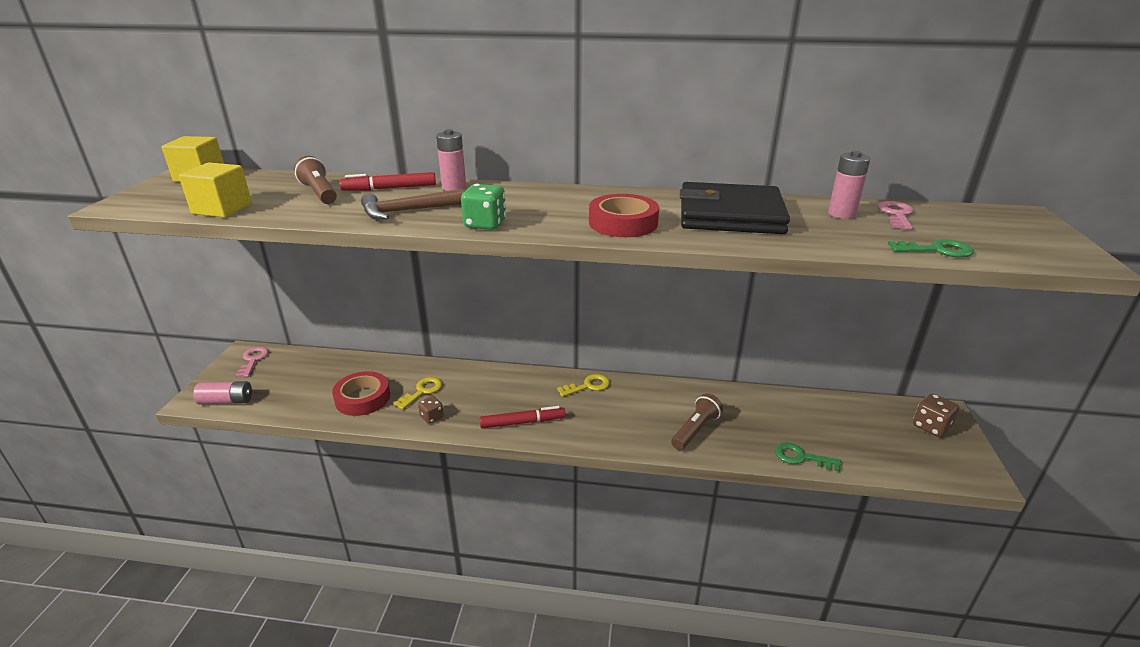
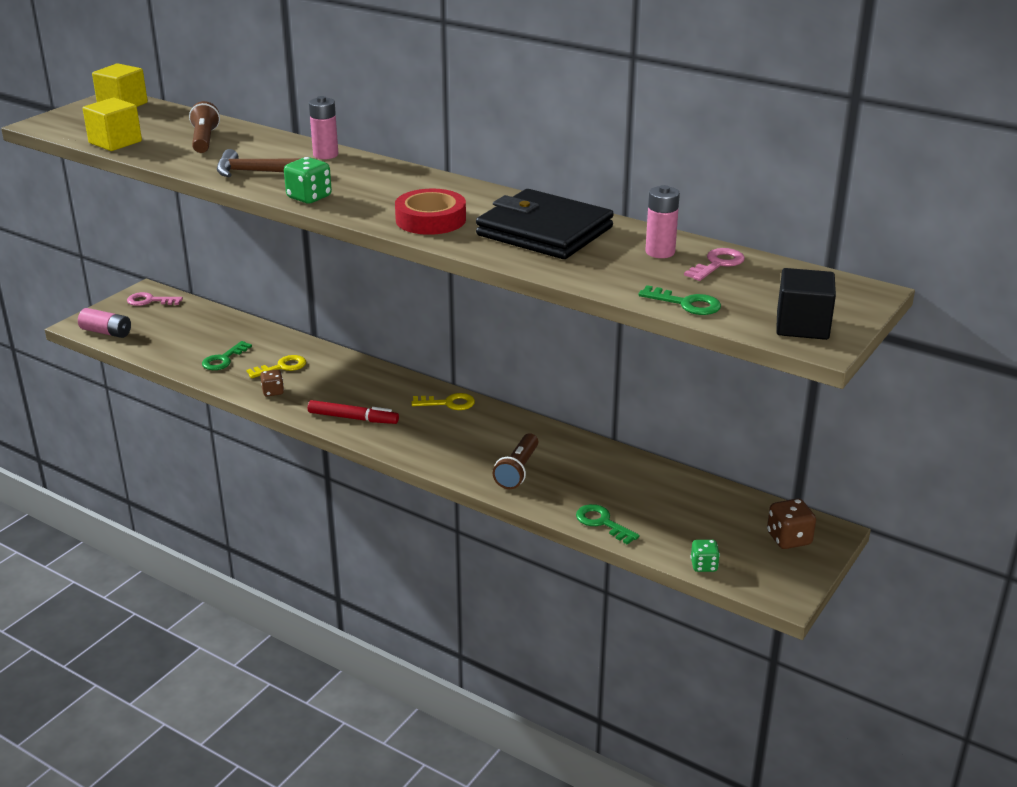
camera: 25 degrees right, 0 degrees up
(253, 360) = (150, 301): pink key -> pink key turned 105 degrees counterclockwise
(363, 398) = (223, 359): red tape -> green key
(389, 188) = (268, 146): red marker -> none
(695, 430) = (518, 470): brown flashlight -> brown flashlight turned 135 degrees clockwise
(907, 471) = (704, 565): none -> green dice
(1044, 249) = (802, 326): none -> black cube

